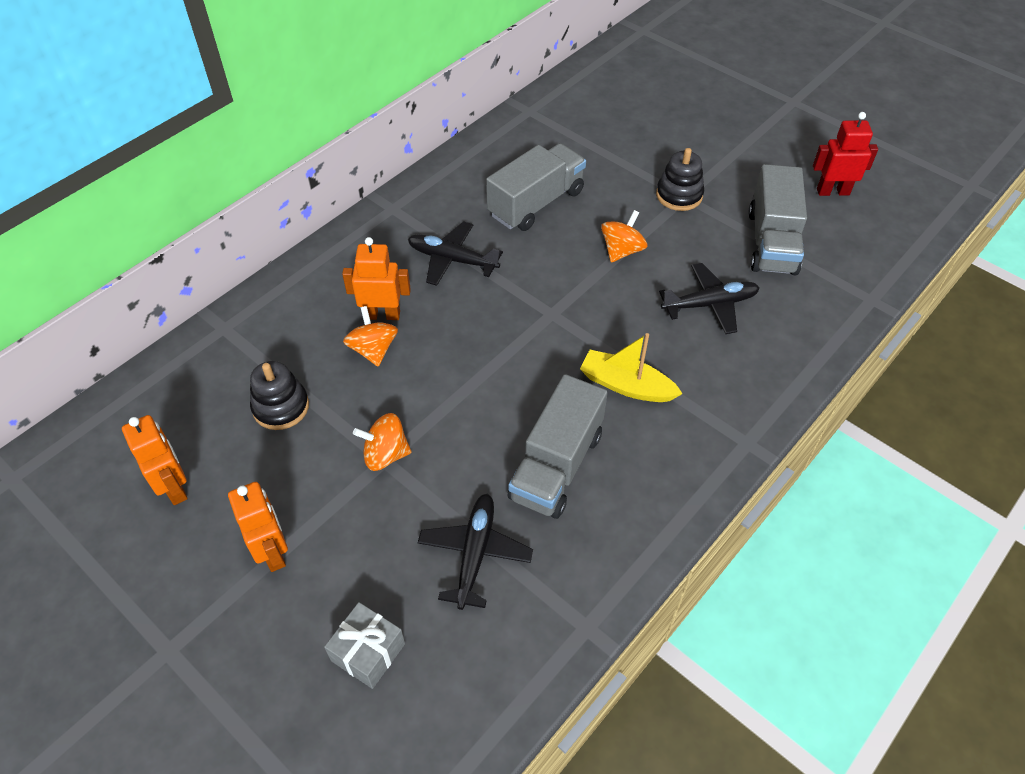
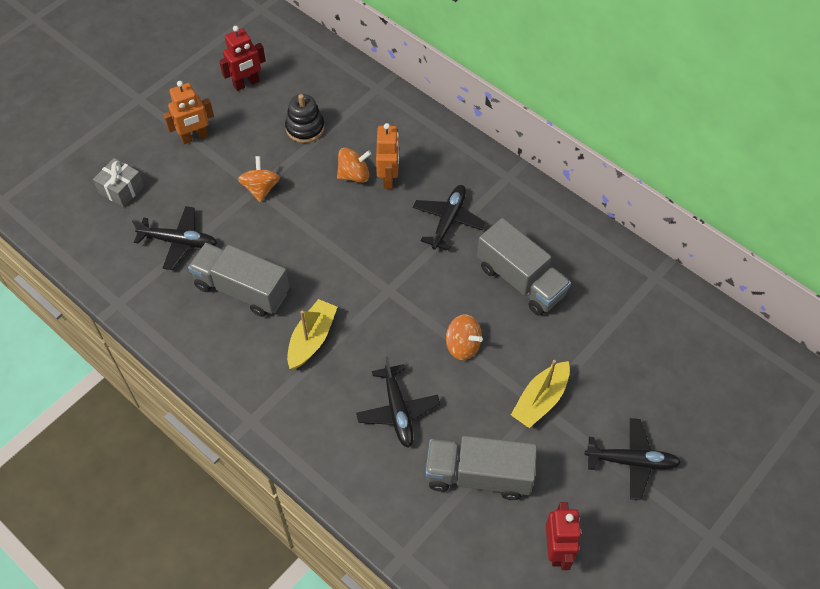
camera: 90 degrees right, 5 degrees up
(175, 487) = (246, 83): orange robot -> red robot
(679, 195) = (540, 400): black stacking toy -> yellow boat
(733, 140) = (631, 461): none -> black plane

